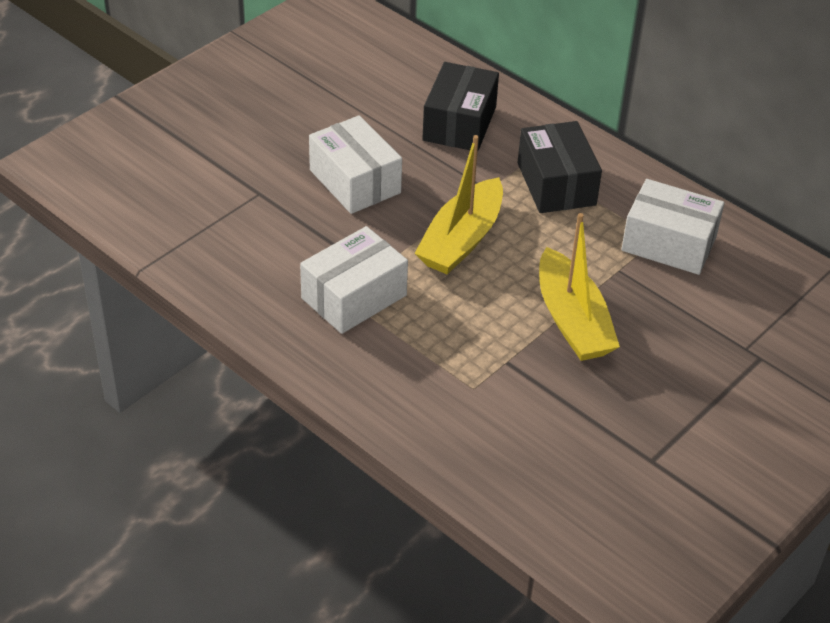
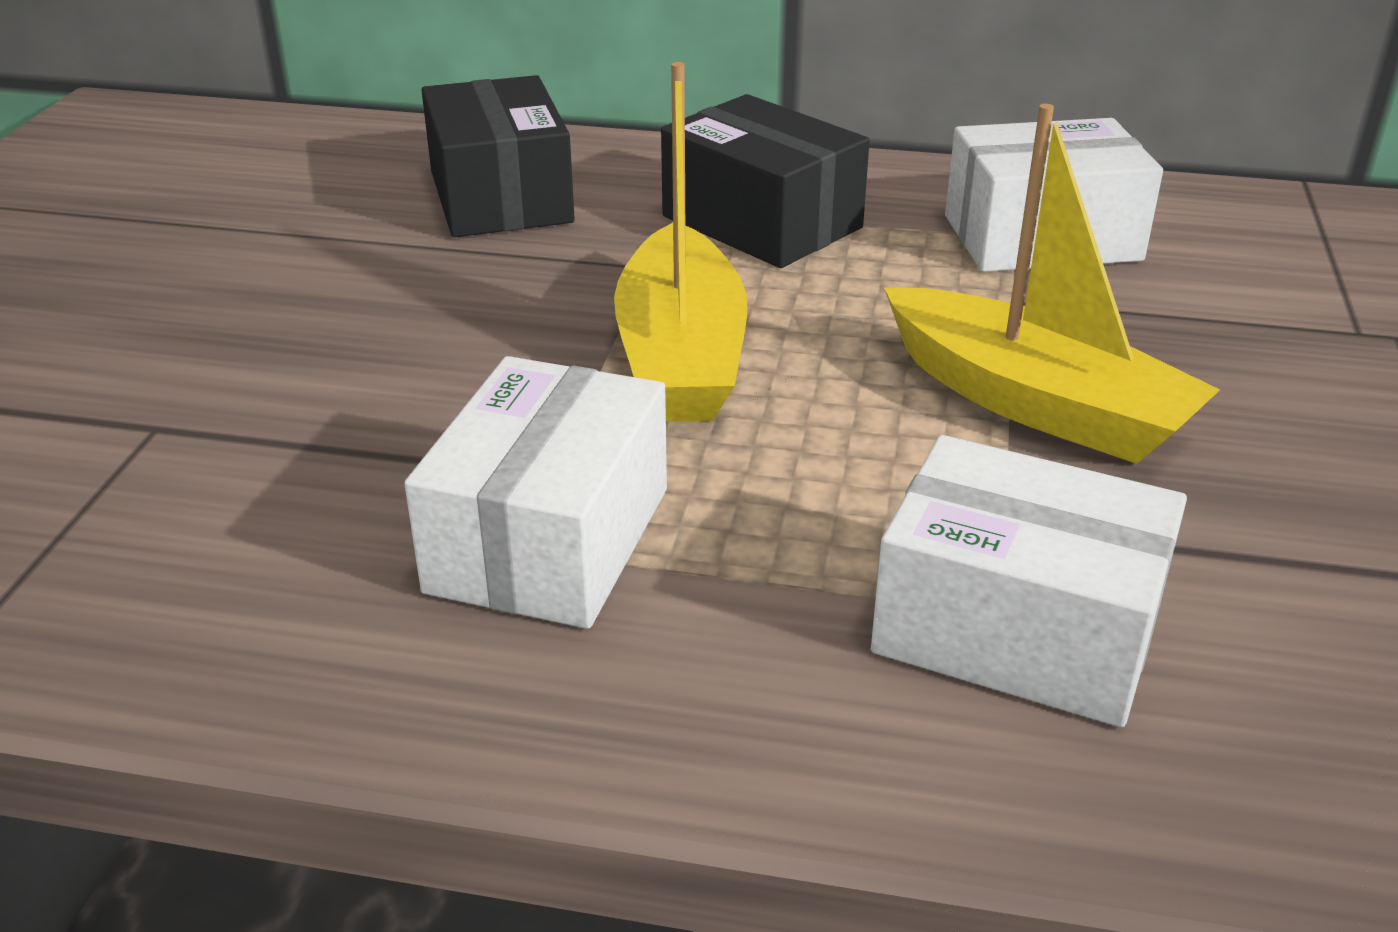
camera: 30 degrees left, 10 degrees down
(355, 181) = (367, 337): white box -> white box (1017, 630)

